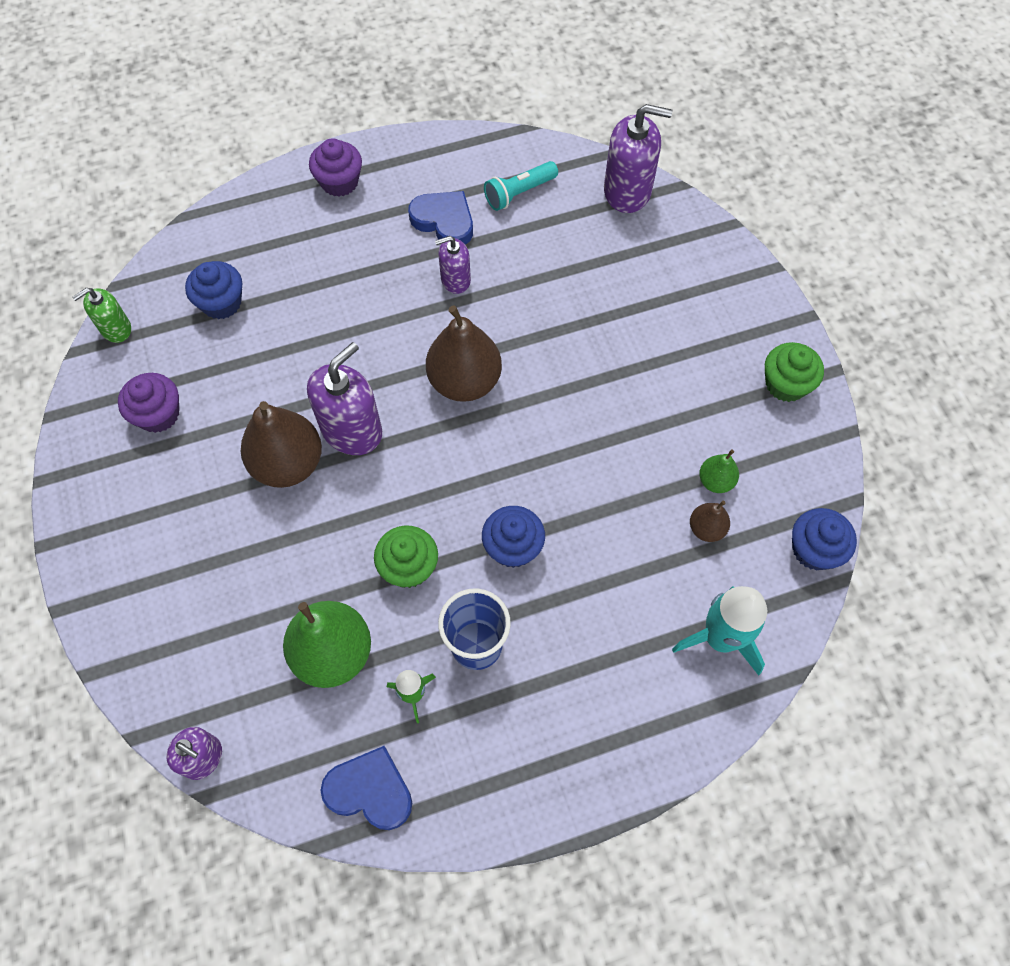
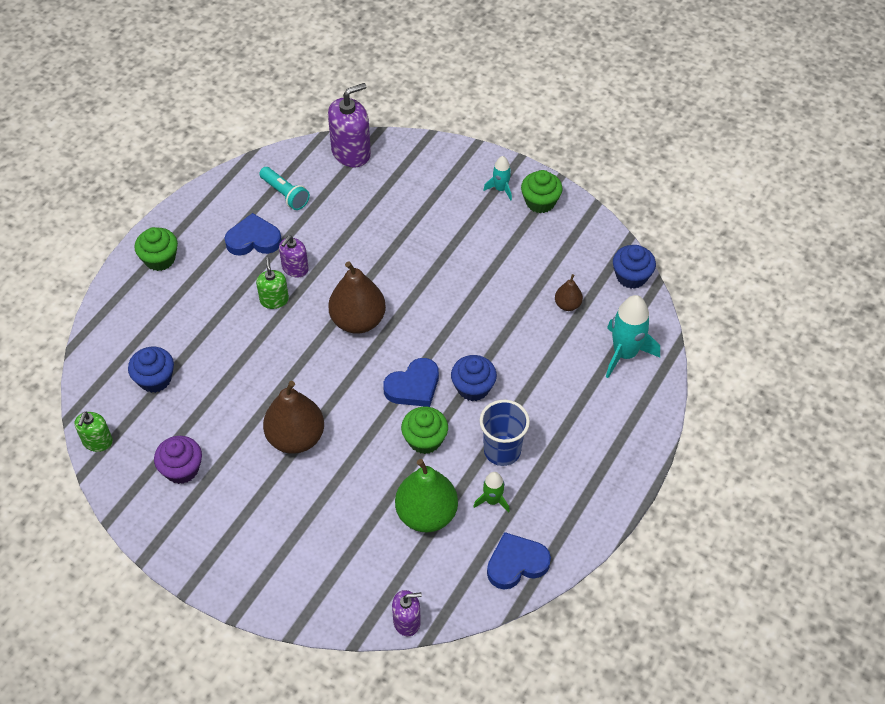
camera: 40 degrees left, 10 degrees down
(339, 182) = (160, 259): purple cupcake -> green cupcake
(352, 430) = (316, 393): purple soap dispenser -> none
(404, 299) = (274, 300): none -> green soap dispenser
(453, 497) = (413, 386): none -> blue heart
(519, 193) = (285, 194): turquoise flashlight -> turquoise flashlight turned 60 degrees counterclockwise
(715, 481) = (550, 277): green pear -> none
(753, 338) = (500, 189): none -> turquoise rocket

